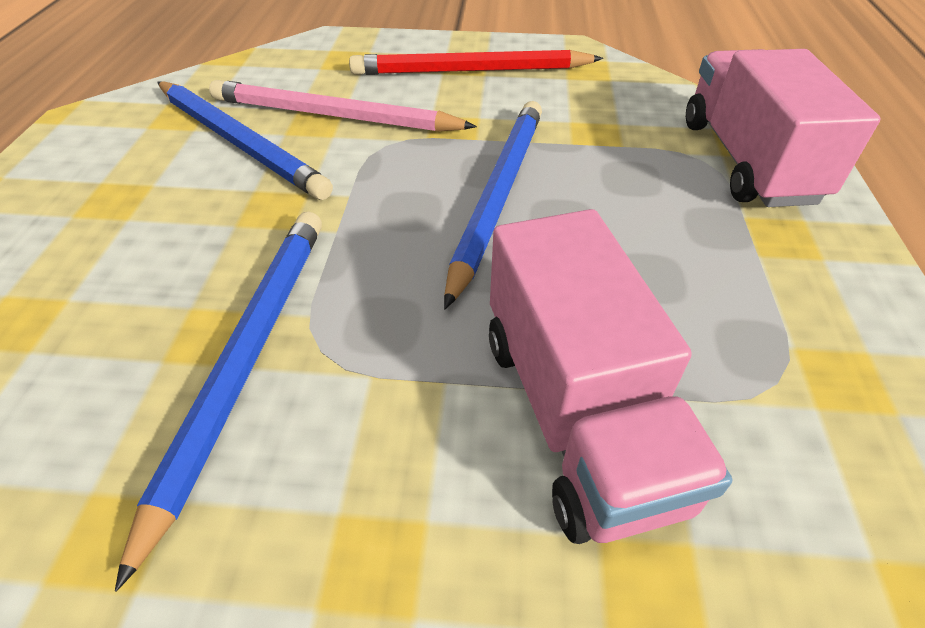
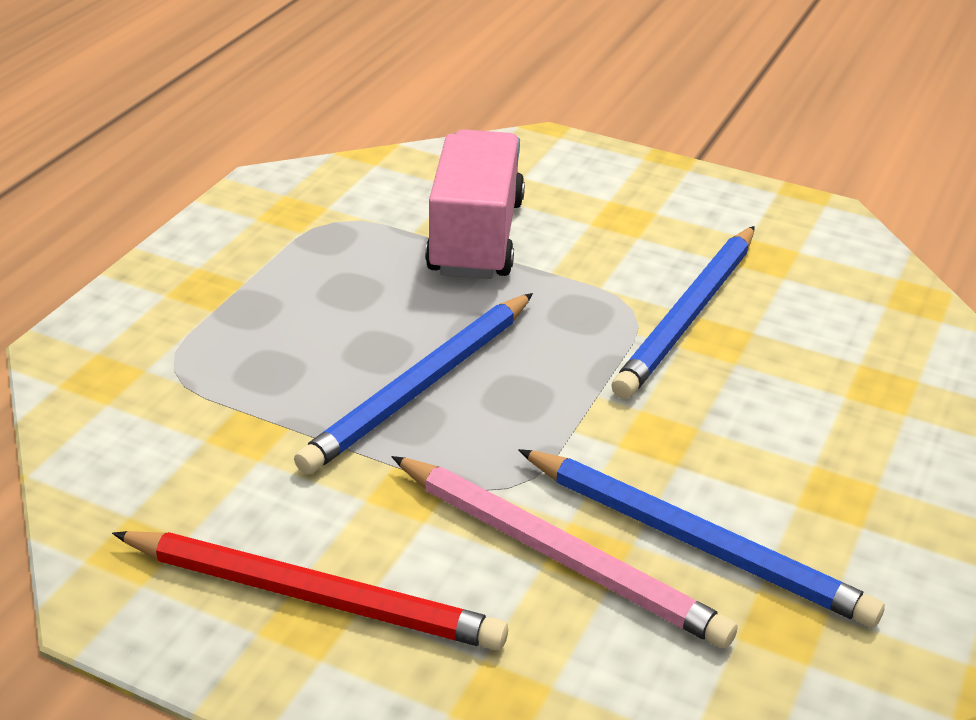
camera: 160 degrees left, 10 degrees down
(238, 142) = (694, 542): blue pencil -> blue pencil turned 150 degrees clockwise
(747, 161) = (133, 354): pink truck -> none

